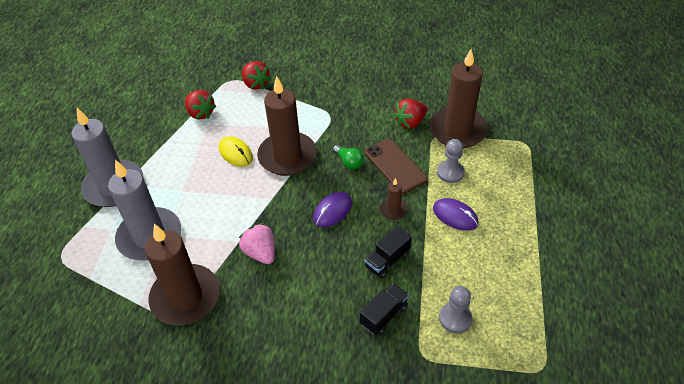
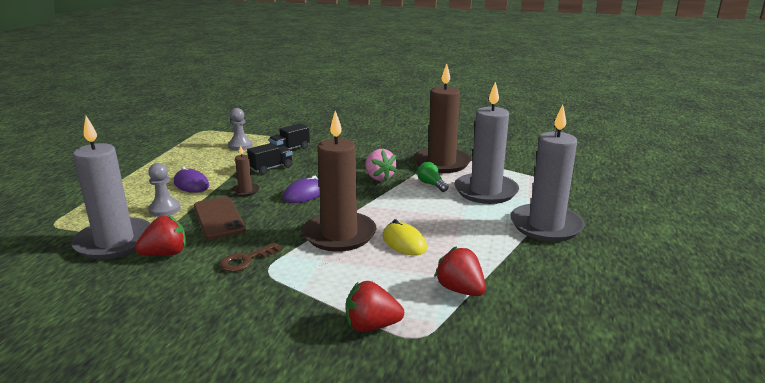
camera: 175 degrees left, 25 degrees down
(256, 84) = (371, 326): red strawberry -> red strawberry turned 60 degrees counterclockwise
(349, 123) = (246, 260): none -> brown key
(349, 162) = (268, 225): green light bulb -> green light bulb (431, 184)
(457, 130) = (114, 242): brown candle -> grey candle

